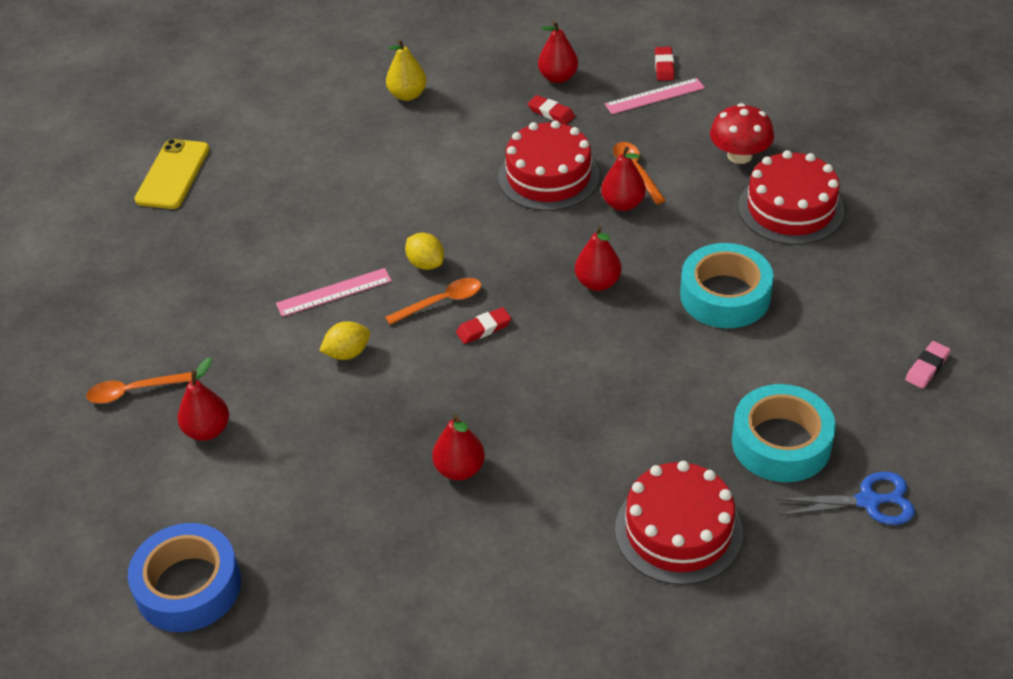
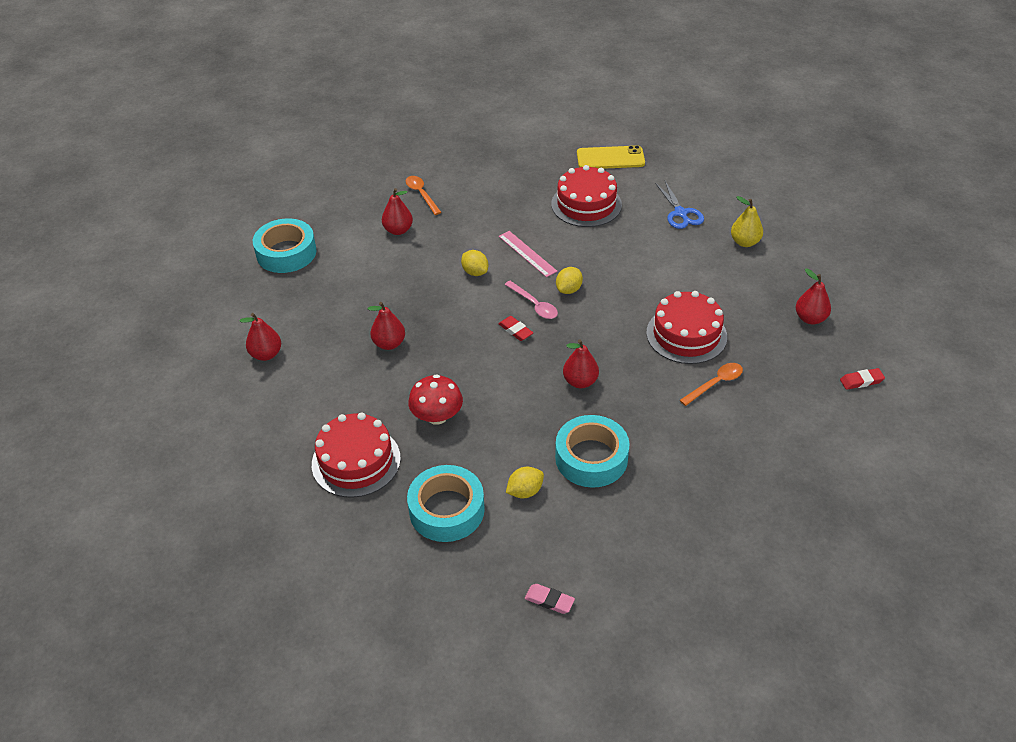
camera: 75 degrees right, 0 degrees up
(188, 586) = (286, 253): blue tape -> turquoise tape
(441, 302) = (534, 305): orange spoon -> pink spoon
(551, 113) = (763, 322): red eraser -> none
(623, 204) = (673, 382): red pear -> red pear (266, 354)
(654, 96) = (817, 381): pink ruler -> none
(739, 155) = (765, 446): red mushroom -> red mushroom (437, 416)
(765, 363) = (525, 491): none -> yellow lemon
(790, 208) = (711, 489): red cake -> red cake (586, 204)
(868, 501) = (400, 569): blue scissors -> blue scissors (680, 213)

